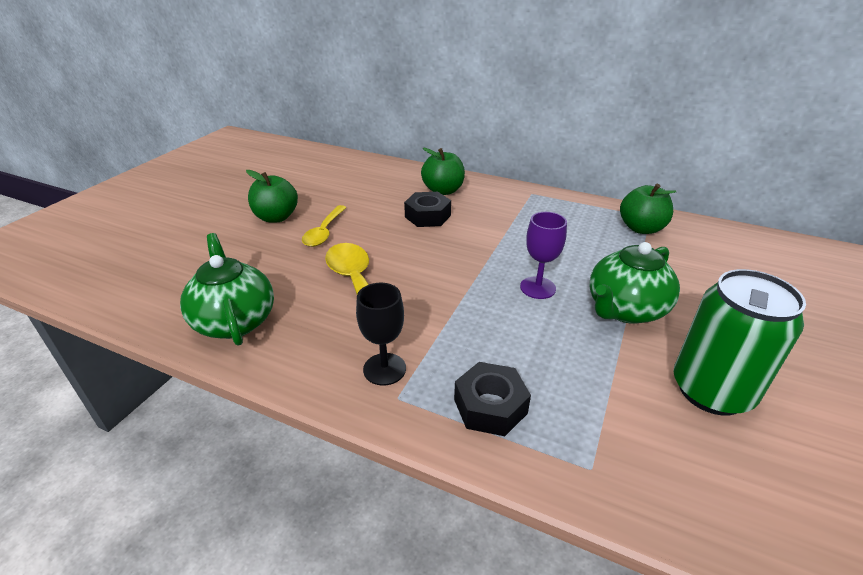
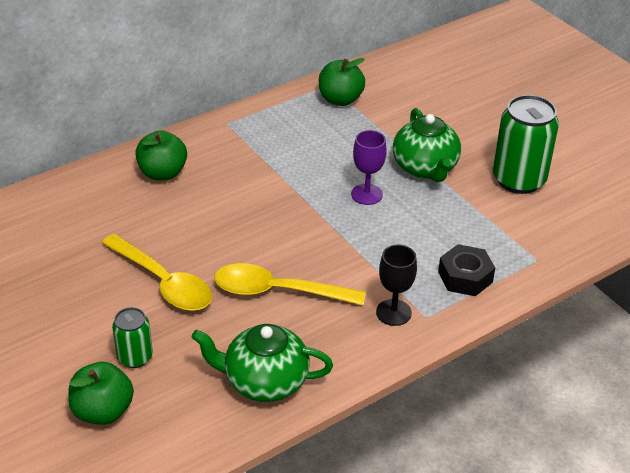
camera: 60 degrees left, 5 degrees up
(233, 249) = (135, 357): none -> green can
(276, 217) = (96, 308): green apple -> green apple (103, 411)
(324, 232) = (164, 282): yellow spoon -> yellow spoon, size x1.52
(428, 216) = (202, 204): black nut -> none

